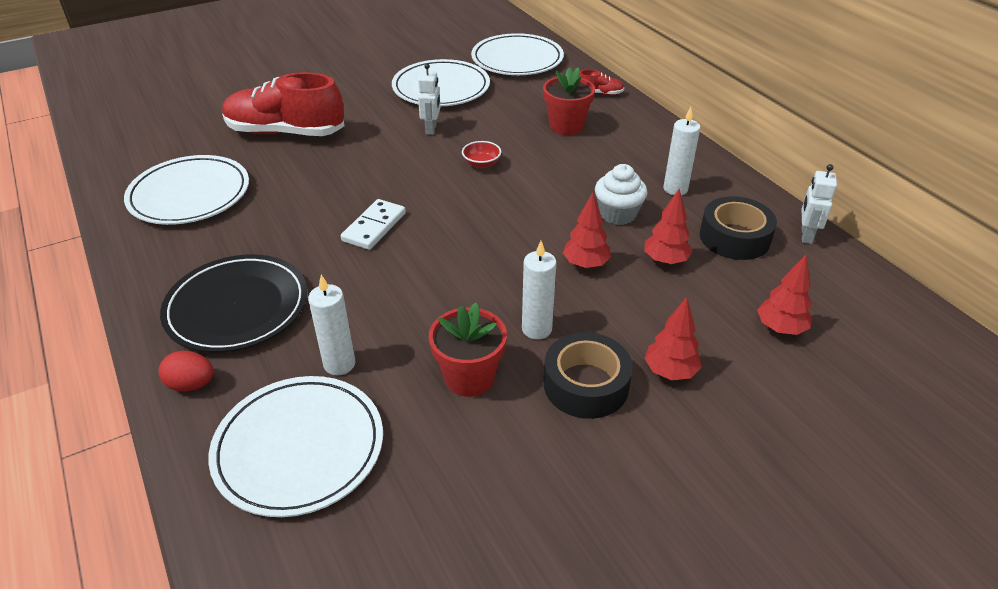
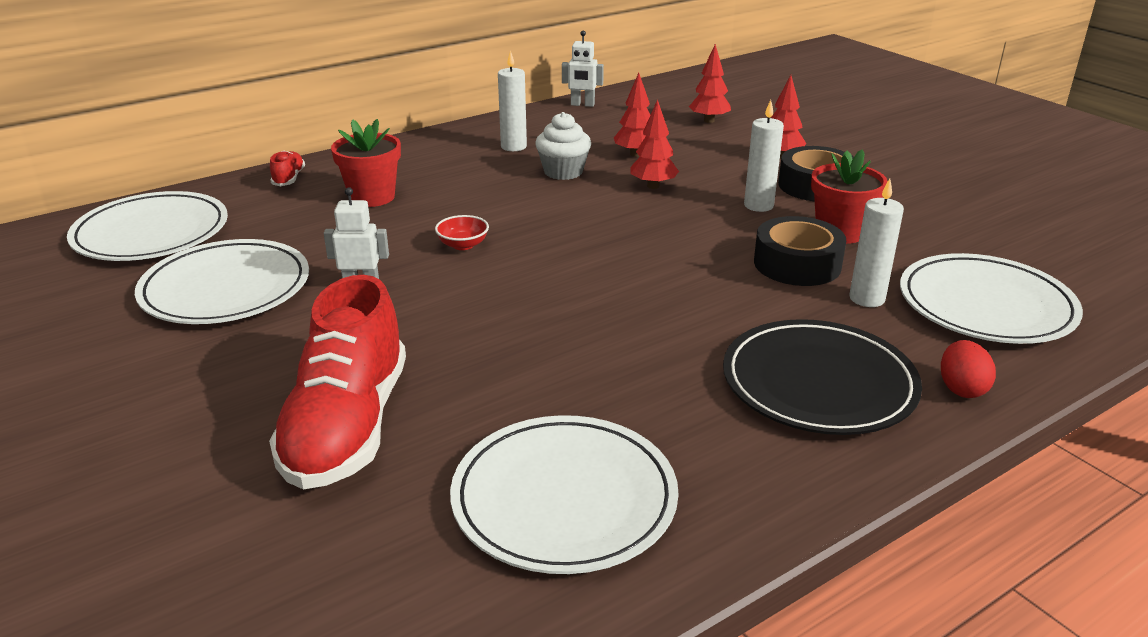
camera: 95 degrees left, 10 degrees down
(374, 227) = (619, 305): white domino -> none
(734, 237) = (592, 128): black tape -> black tape (797, 264)

